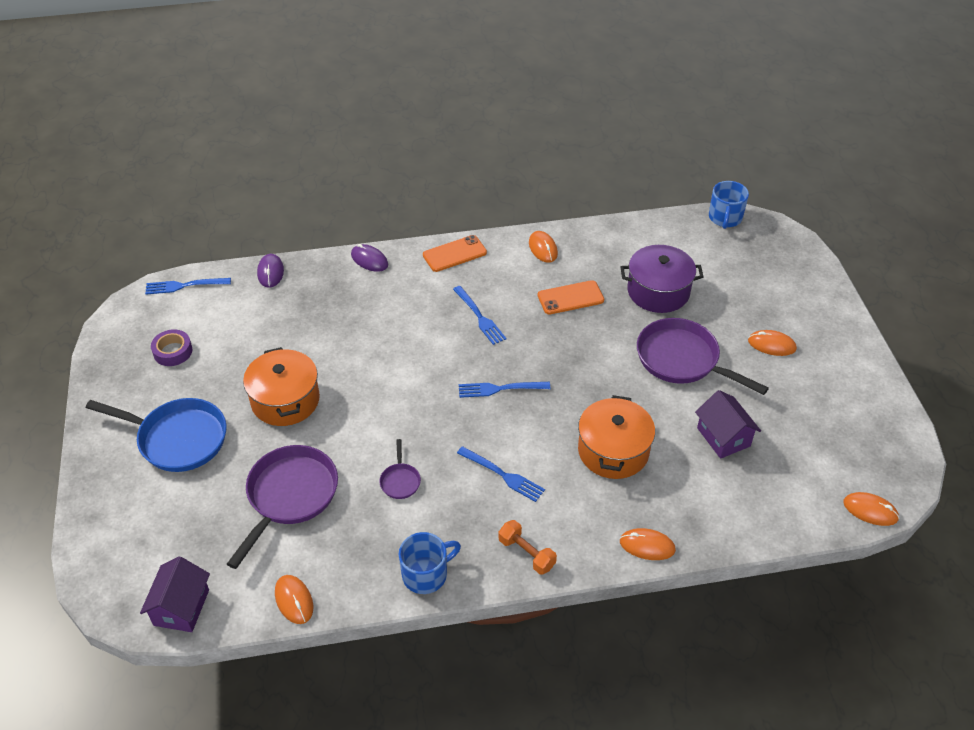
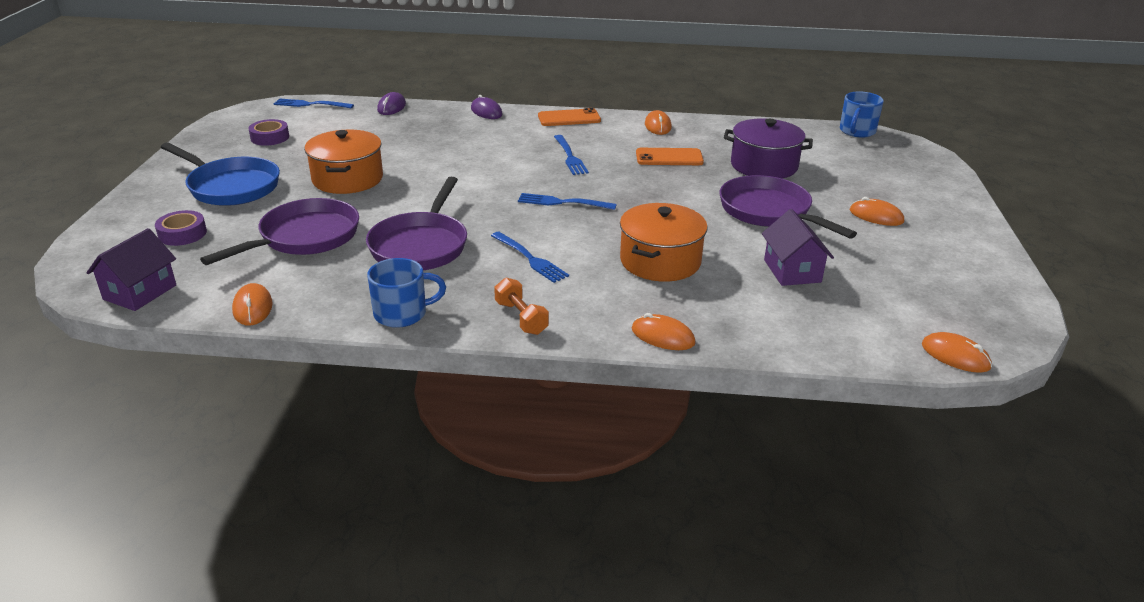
camera: 15 degrees right, 15 degrees down
(172, 519) = (182, 234): none -> purple tape
(400, 481) = (420, 245): purple pan -> purple pan, size x2.20

